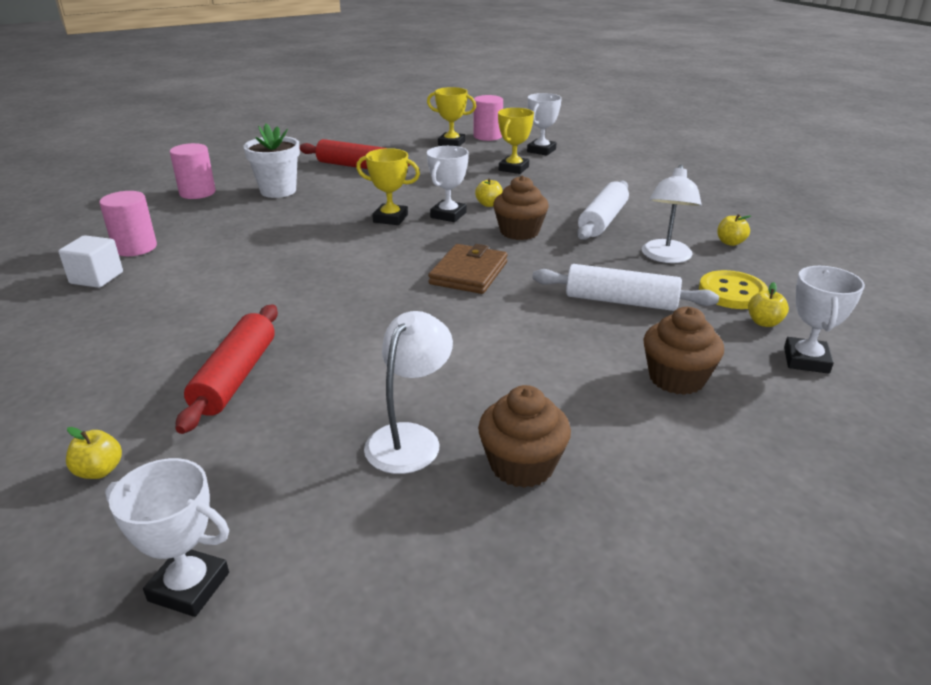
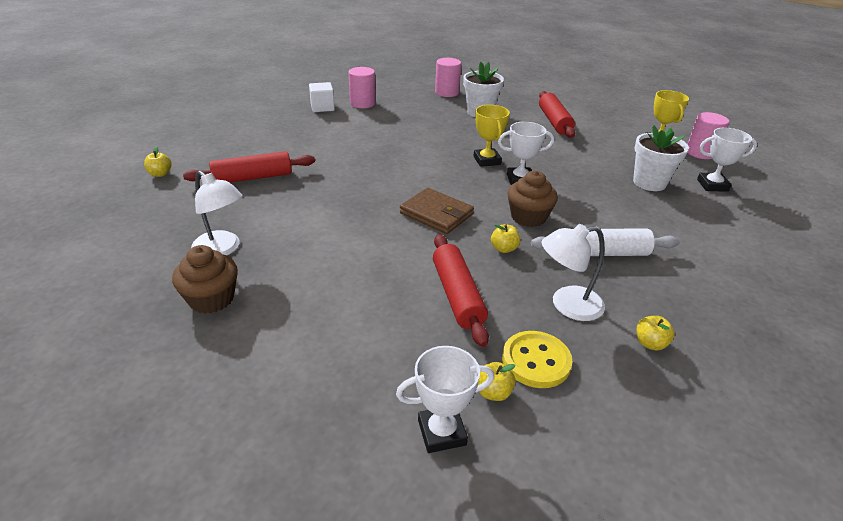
camera: 60 degrees right, 5 degrees up
(189, 587) = (87, 225): white trophy -> none
(410, 438) = (222, 249): white lamp -> white lamp turned 45 degrees clockwise
(468, 273) = (436, 214): brown wallet -> brown wallet turned 45 degrees clockwise
(489, 204) = (561, 191): yellow apple -> yellow apple (504, 249)
(513, 168) = (649, 183): yellow trophy -> white flower pot
(621, 301) = (457, 295): white rolling pin -> red rolling pin
(676, 378) = (355, 350): brown cupcake -> none

